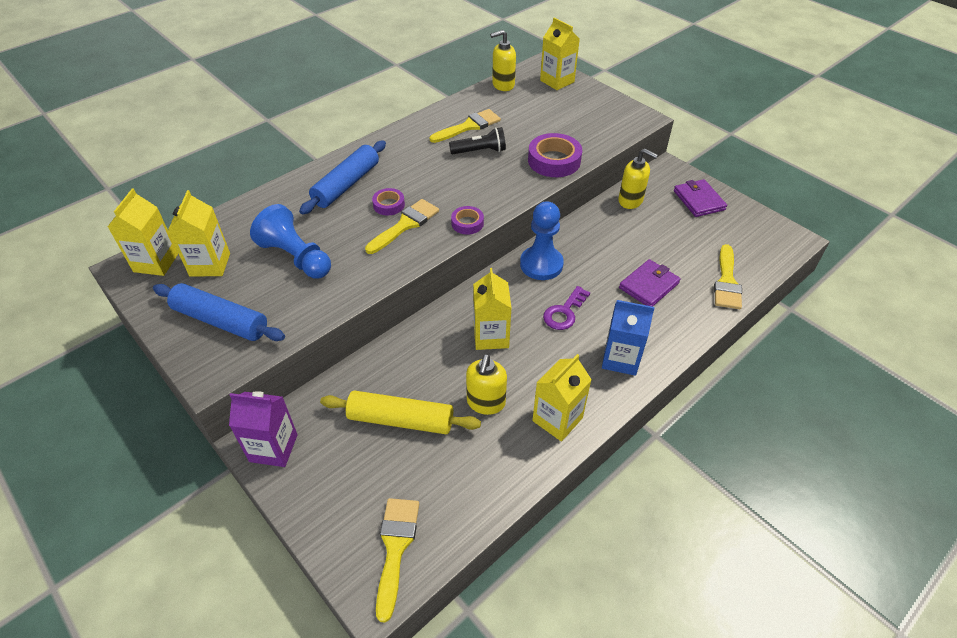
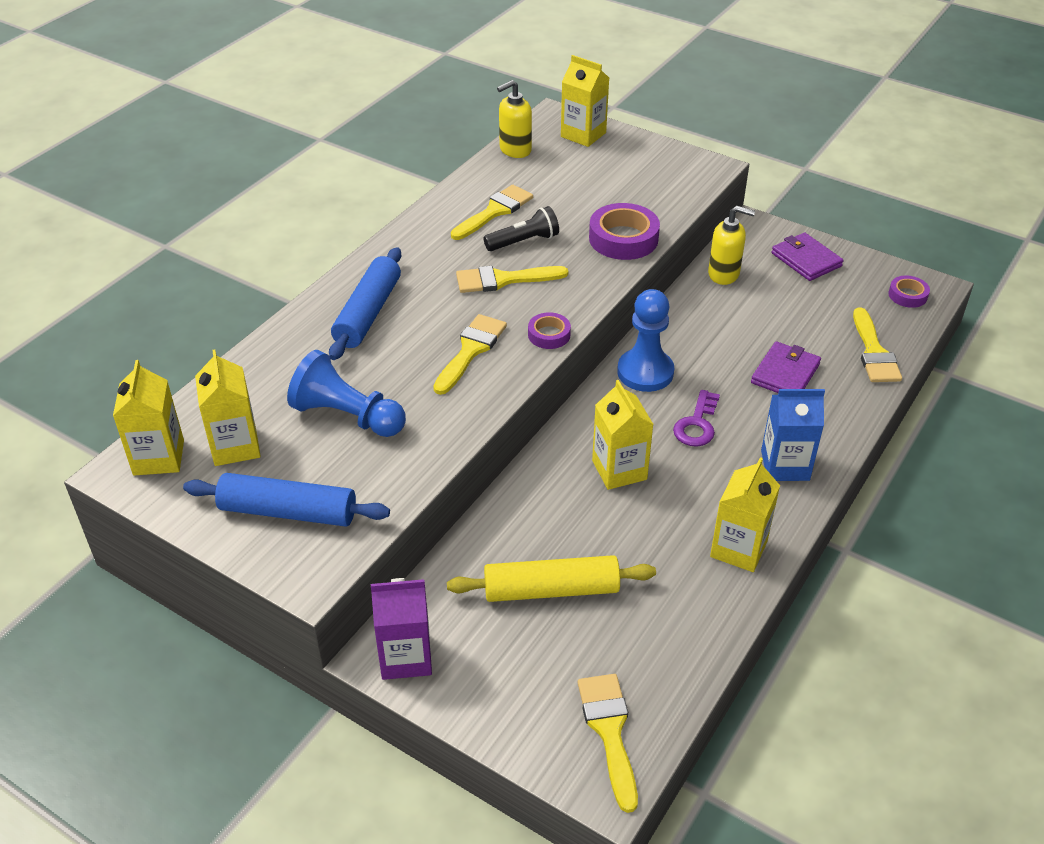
camera: 15 degrees left, 5 degrees down
(389, 205) = (437, 329): purple tape -> purple tape (907, 295)
(452, 176) = (503, 280): none -> yellow brush
(486, 402) = (646, 548): yellow soap dispenser -> none

